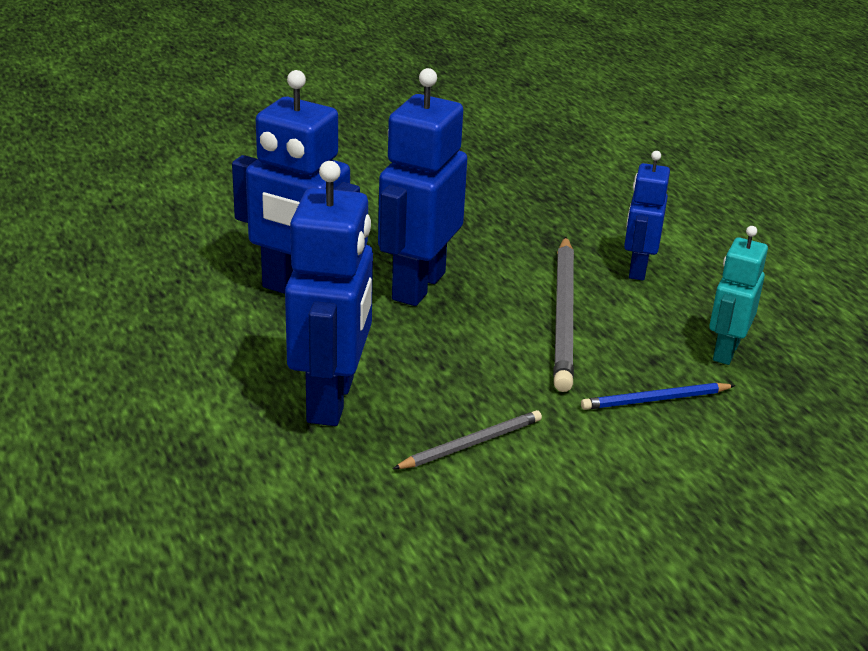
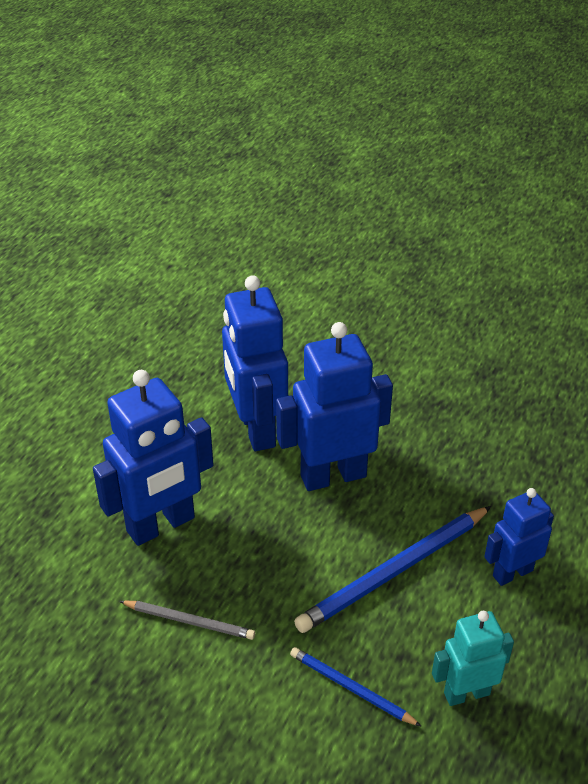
camera: 50 degrees right, 10 degrees up
(564, 316) = (394, 572): grey pencil -> blue pencil

